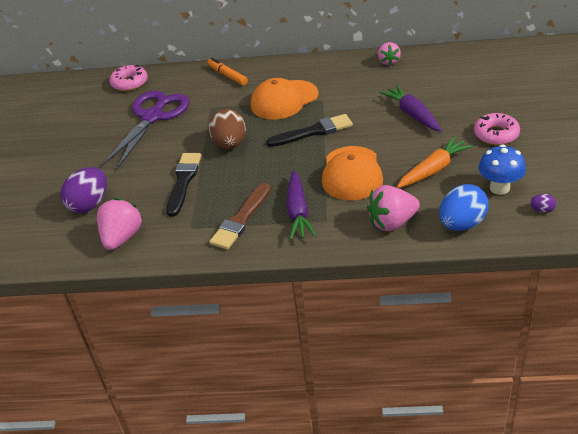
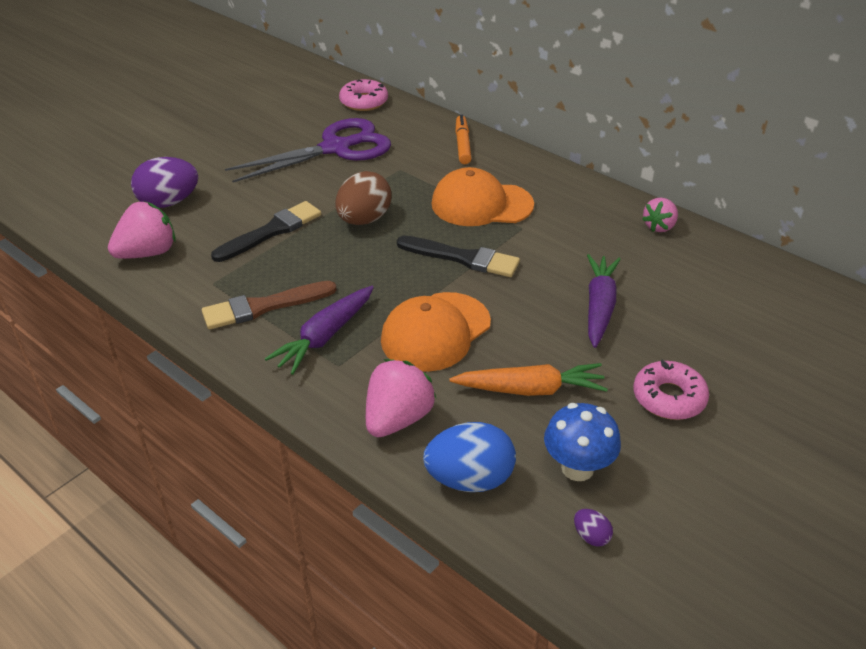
camera: 35 degrees right, 0 degrees up
(392, 222) = (398, 418): pink strawberry -> pink strawberry turned 105 degrees clockwise

